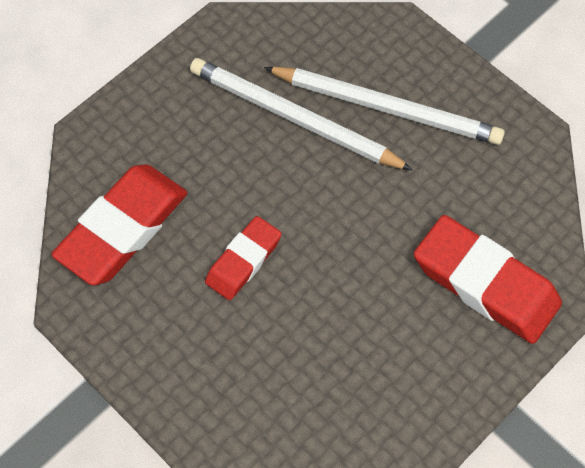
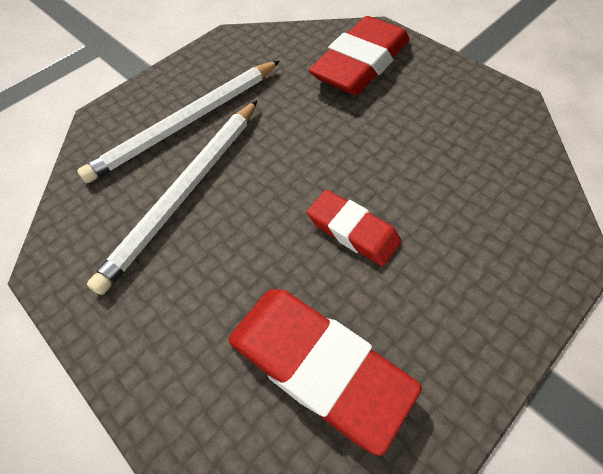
camera: 85 degrees left, 5 degrees down
(387, 107) = (186, 123): white pencil -> white pencil turned 150 degrees counterclockwise

